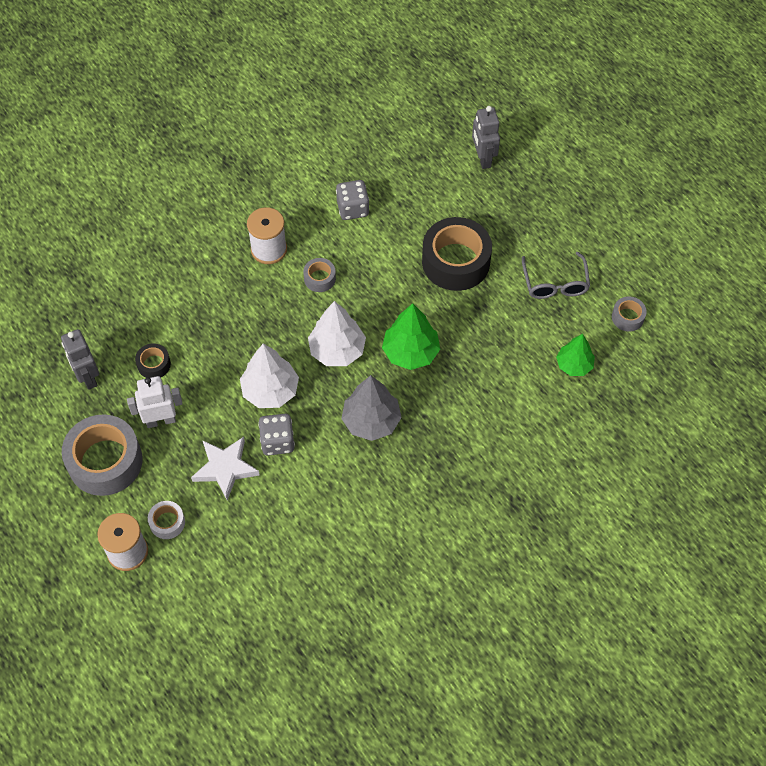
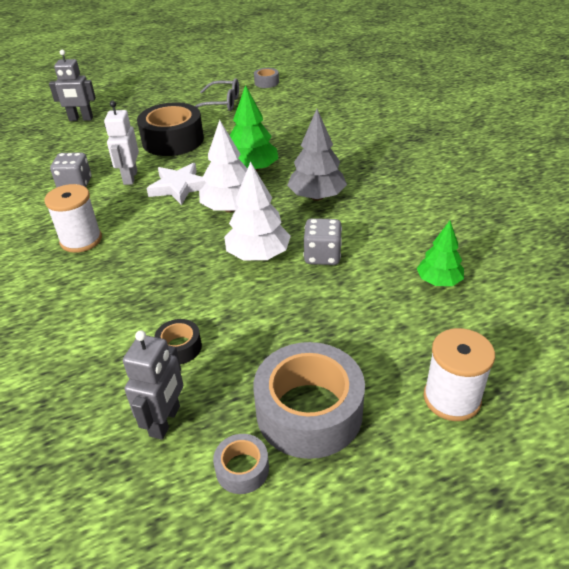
camera: 75 degrees left, 20 degrees down
(87, 377) = (165, 421): grey robot -> grey robot turned 60 degrees counterclockwise
(161, 420) = (264, 348): white robot -> white robot (130, 177)
(167, 522) = (411, 354): white tape -> none
(225, 468) = (346, 297): white star -> white star (179, 187)
(319, 278) = (140, 211): grey tape -> grey tape (242, 469)
(574, 365) = (298, 104): green tree -> green tree (438, 281)

